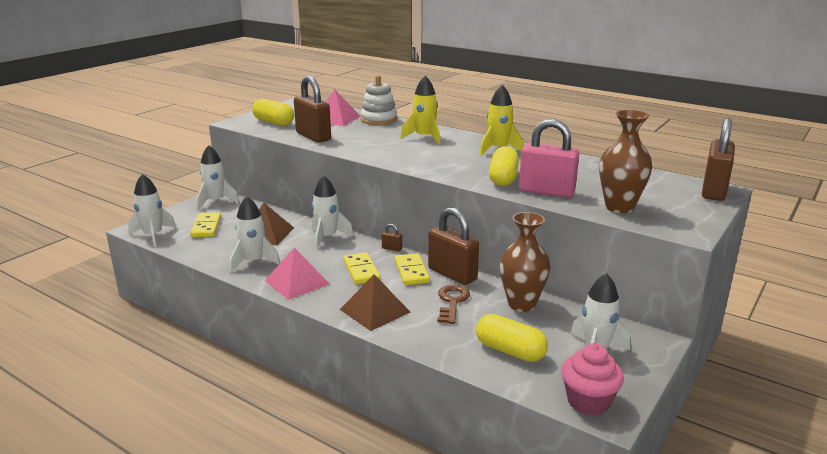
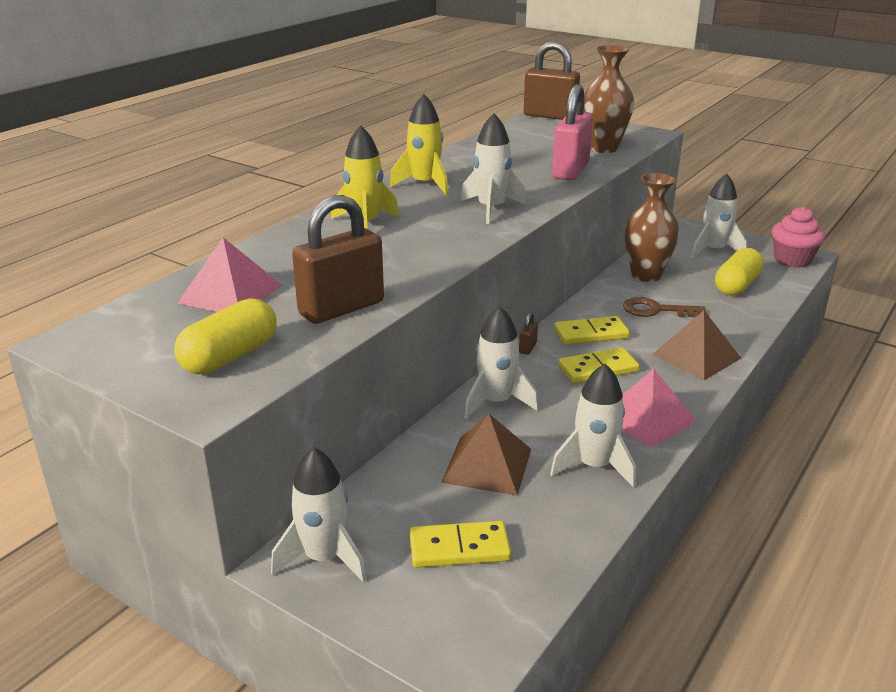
camera: 90 degrees left, 5 degrees up
(153, 235) = (505, 624): white rocket -> white rocket (491, 209)
(379, 120) = (253, 257): white stacking toy -> none
(452, 274) = (591, 309): brown padlock -> none
(503, 178) = (532, 187): yellow capsule -> none

